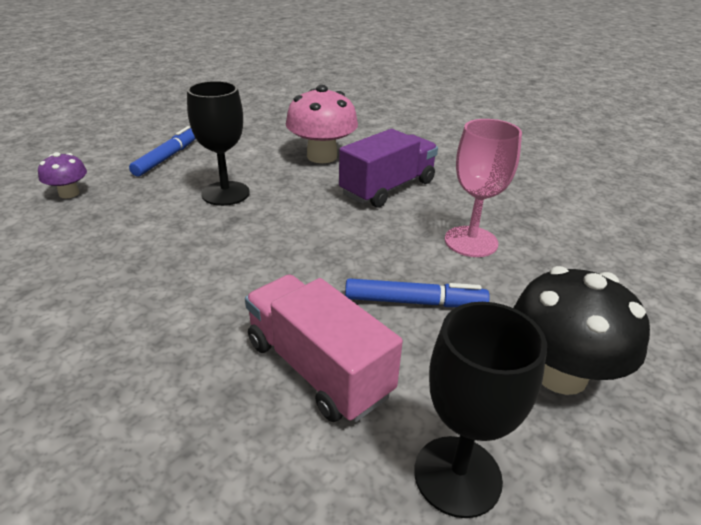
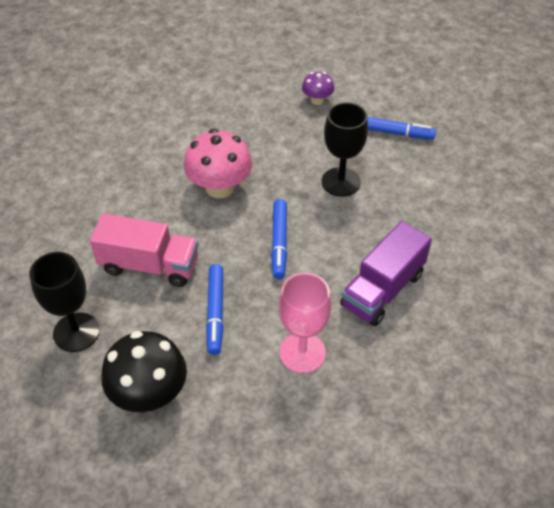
camera: 85 degrees right, 15 degrees up
(306, 242) = (279, 242): none -> blue marker
(318, 368) = (149, 265): pink truck -> pink truck turned 60 degrees clockwise
(322, 156) = (433, 234): pink mushroom -> pink mushroom (220, 187)
(387, 188) = (382, 290): purple truck -> purple truck turned 90 degrees clockwise

